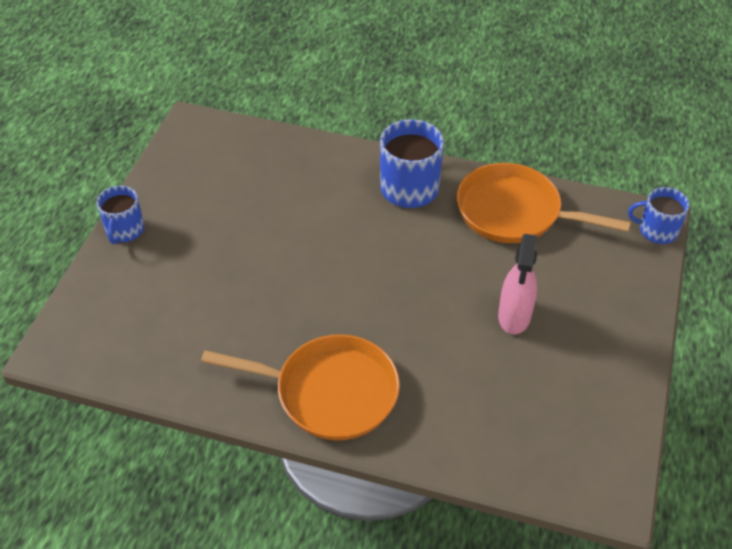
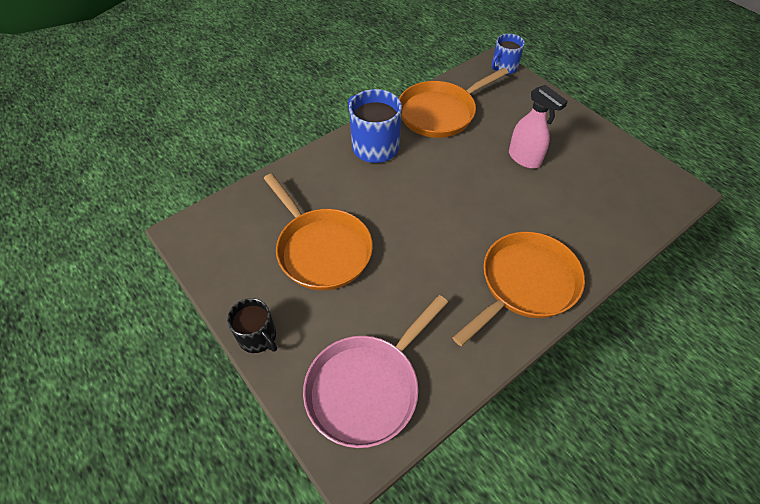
camera: 55 degrees left, 5 degrees up
(124, 230) = (258, 337): blue mug -> black mug
(126, 326) = (367, 387): none -> pink pan
(245, 219) = (321, 249): none -> orange pan

